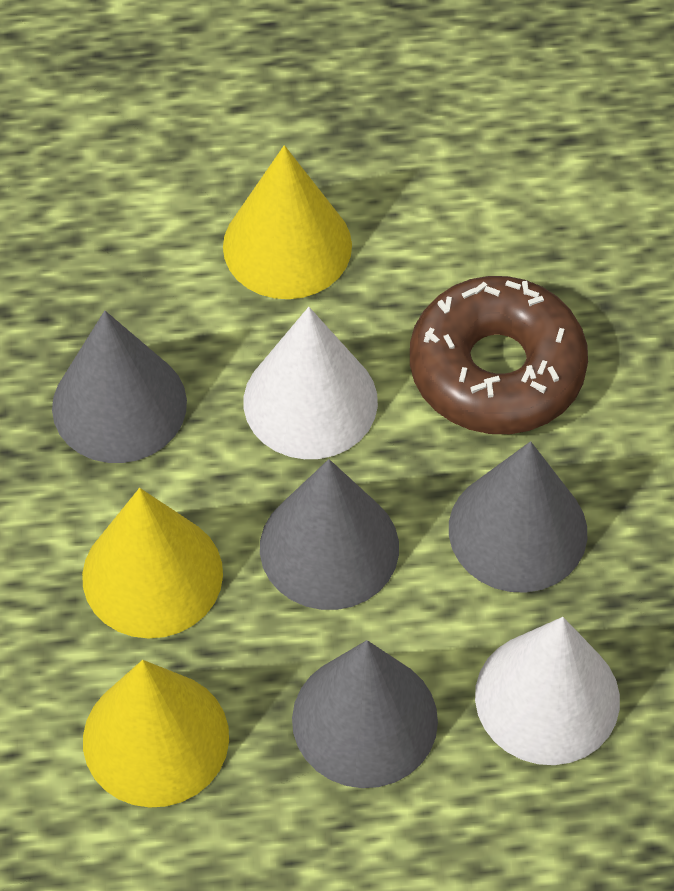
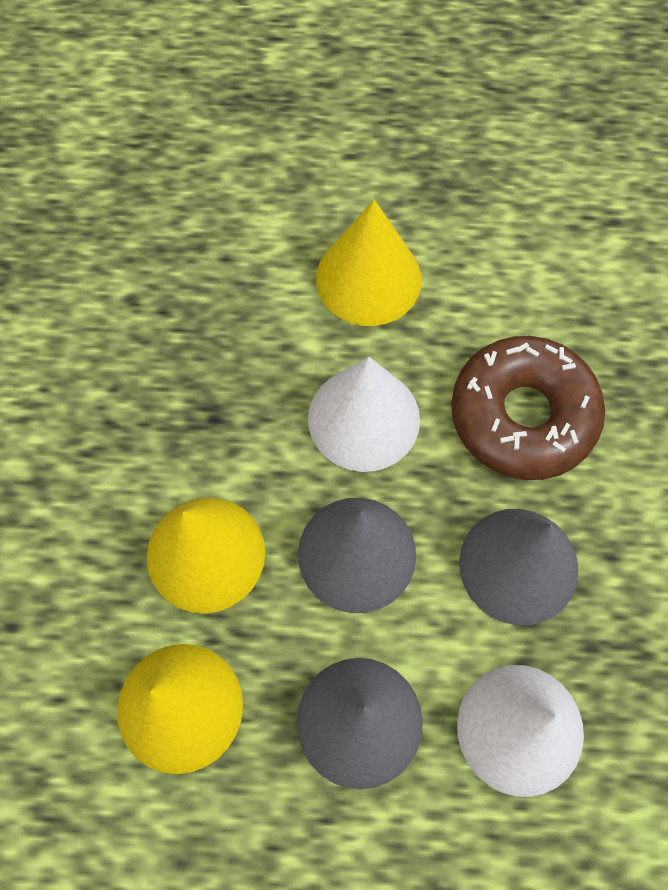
camera: 10 degrees right, 10 degrees up
(119, 405) = (207, 396): grey cone -> none

